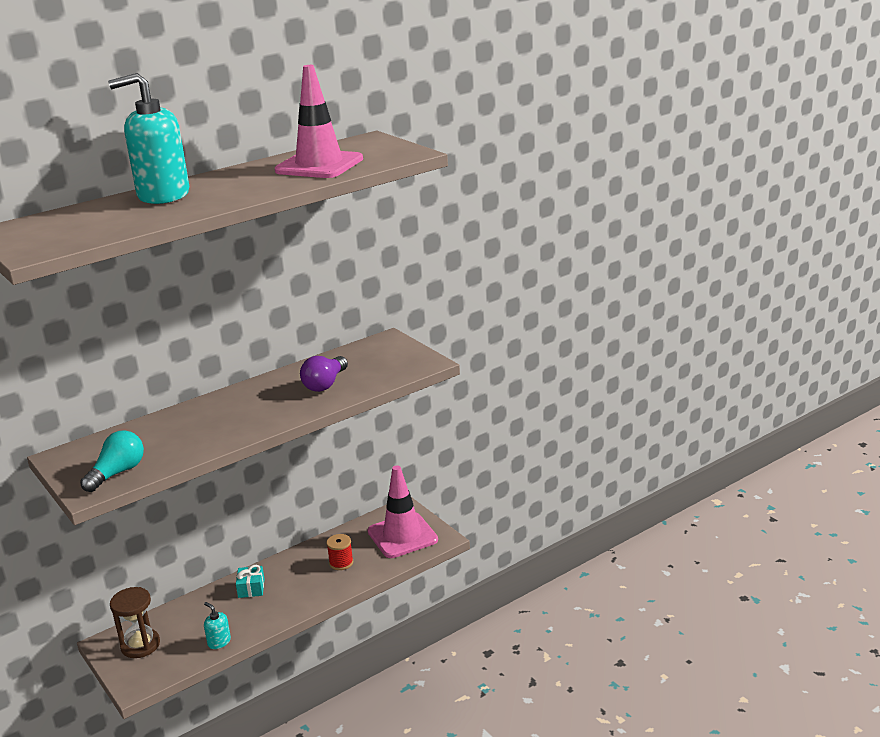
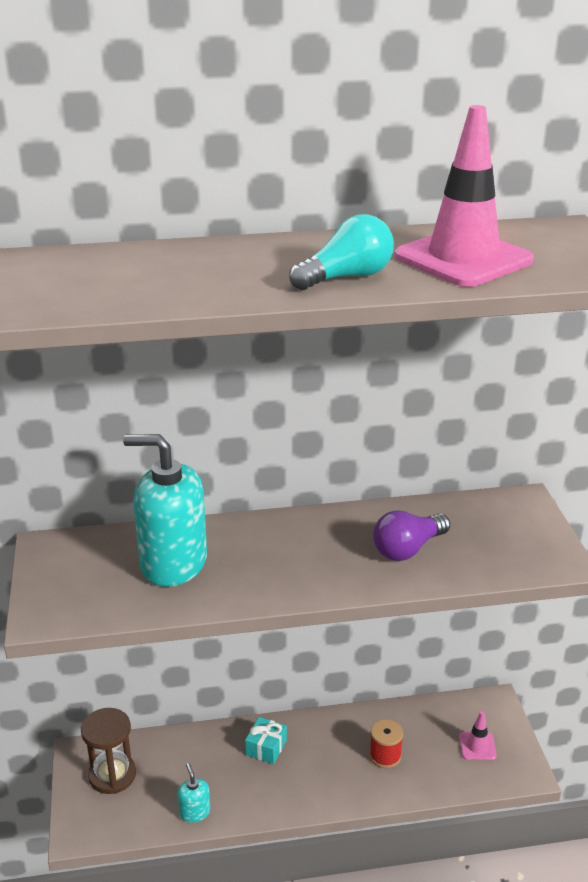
camera: 25 degrees right, 5 degrees up
(117, 473) = (89, 600): turquoise light bulb -> turquoise light bulb (346, 277)
(163, 195) = (225, 257): turquoise soap dispenser -> turquoise soap dispenser (173, 563)
(402, 536) = (477, 746): pink traffic cone -> pink traffic cone, size x0.44

